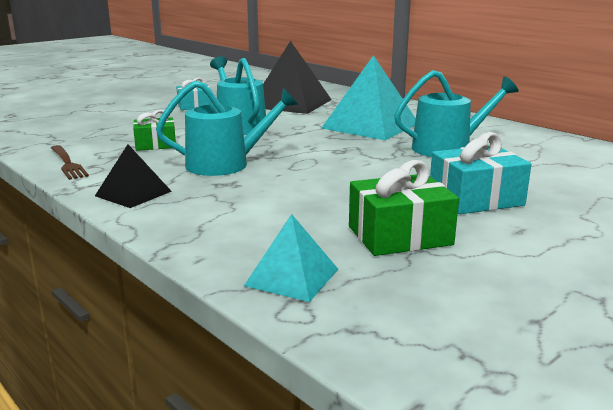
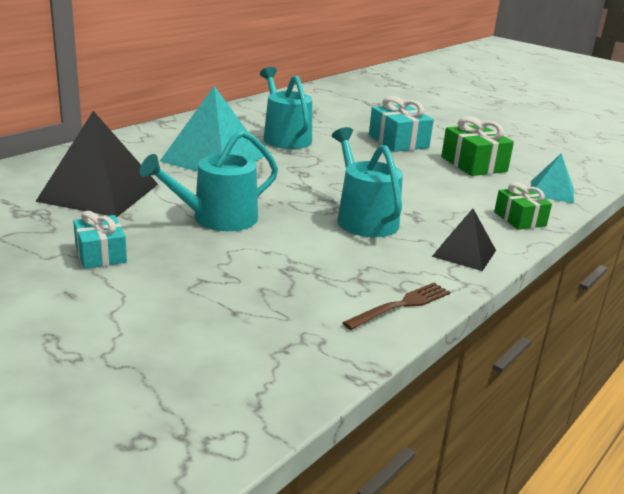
camera: 100 degrees left, 5 degrees up
(155, 144) = (308, 261): green gift -> green gift (520, 219)

